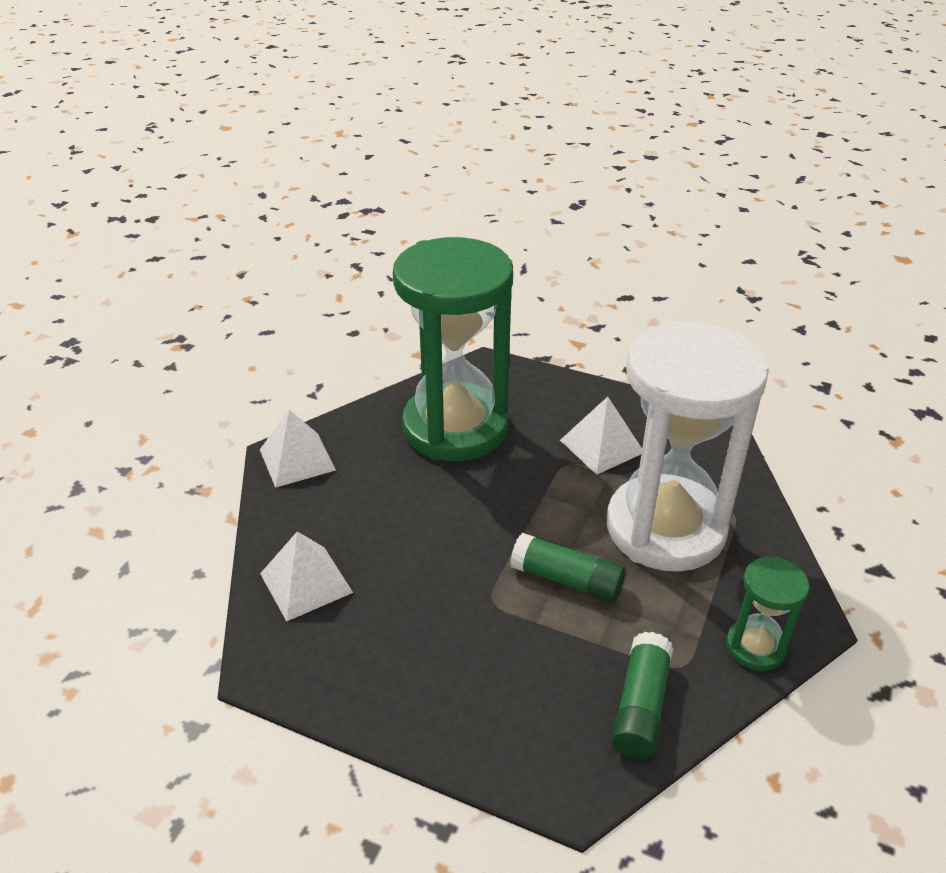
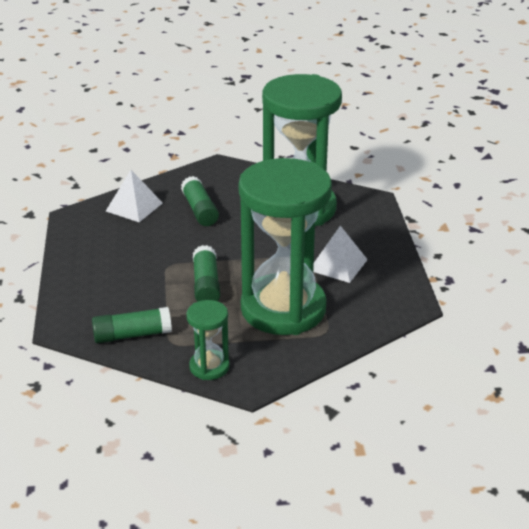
camera: 60 degrees right, 5 degrees down
(297, 459) = (220, 171): white pyramid -> none
(378, 516) = (200, 210): none -> green glue stick
(665, 528) = (283, 309): white hourglass -> green hourglass

